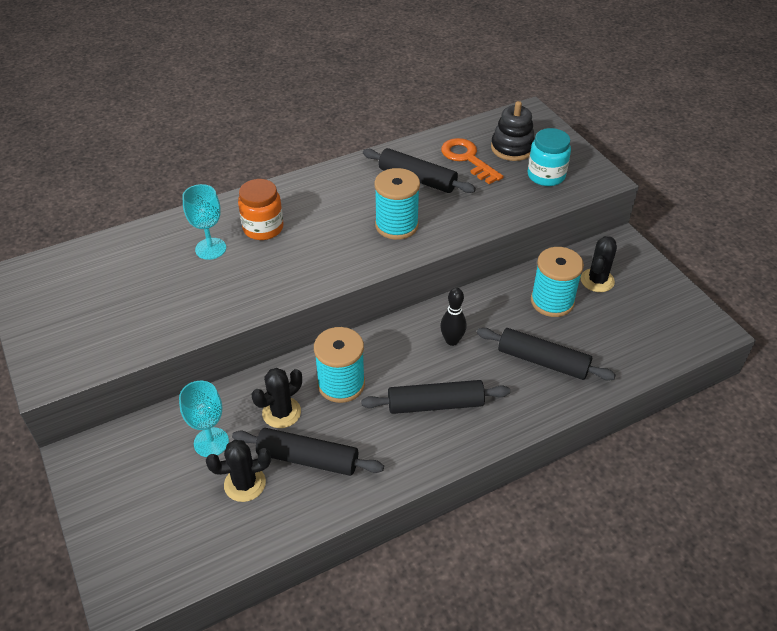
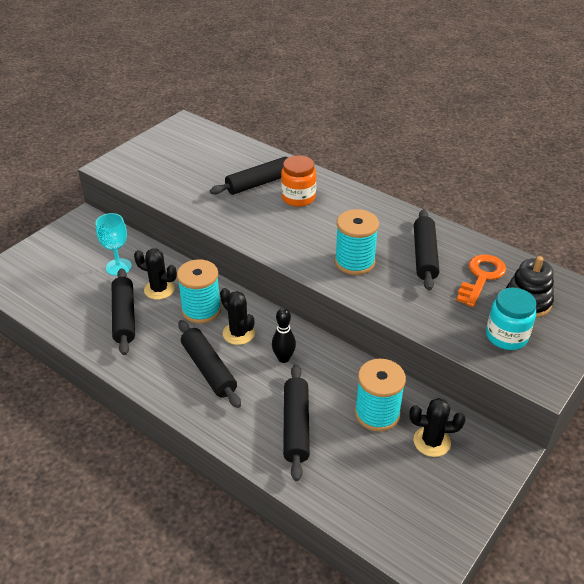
camera: 65 degrees right, 5 degrees down
(210, 249) = (259, 183): turquoise goblet -> black rolling pin
(245, 484) = (91, 294): black cactus -> black cactus (238, 333)

